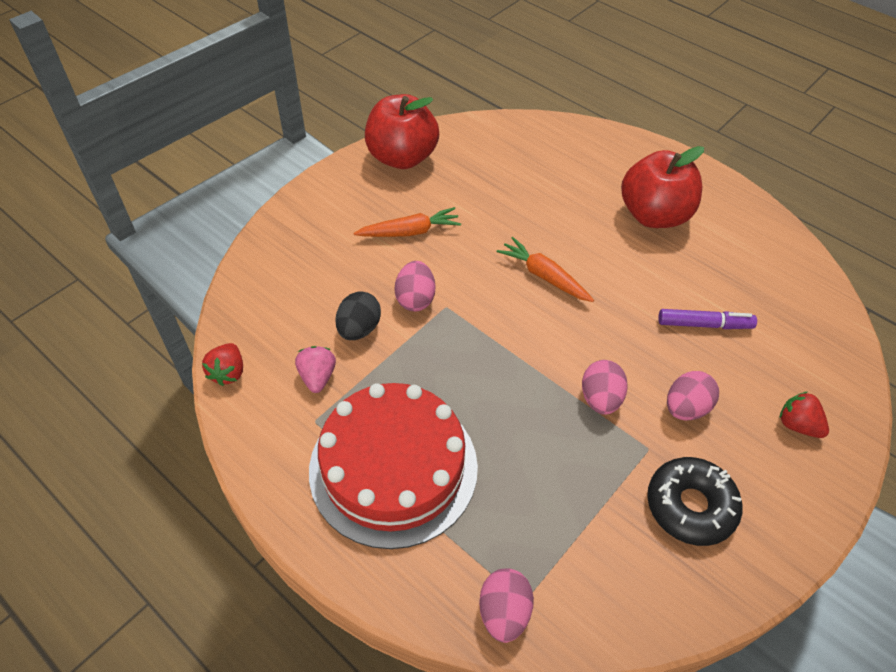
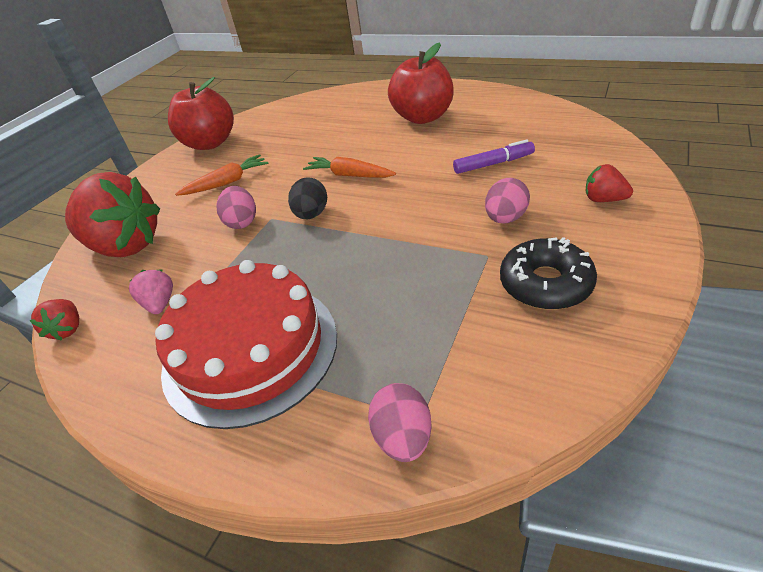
camera: 10 degrees left, 10 degrees down
(292, 284) = (126, 246): none -> red strawberry
(359, 329) = (194, 257): black egg -> black egg (311, 215)
(600, 399) = (429, 236): pink egg -> none

